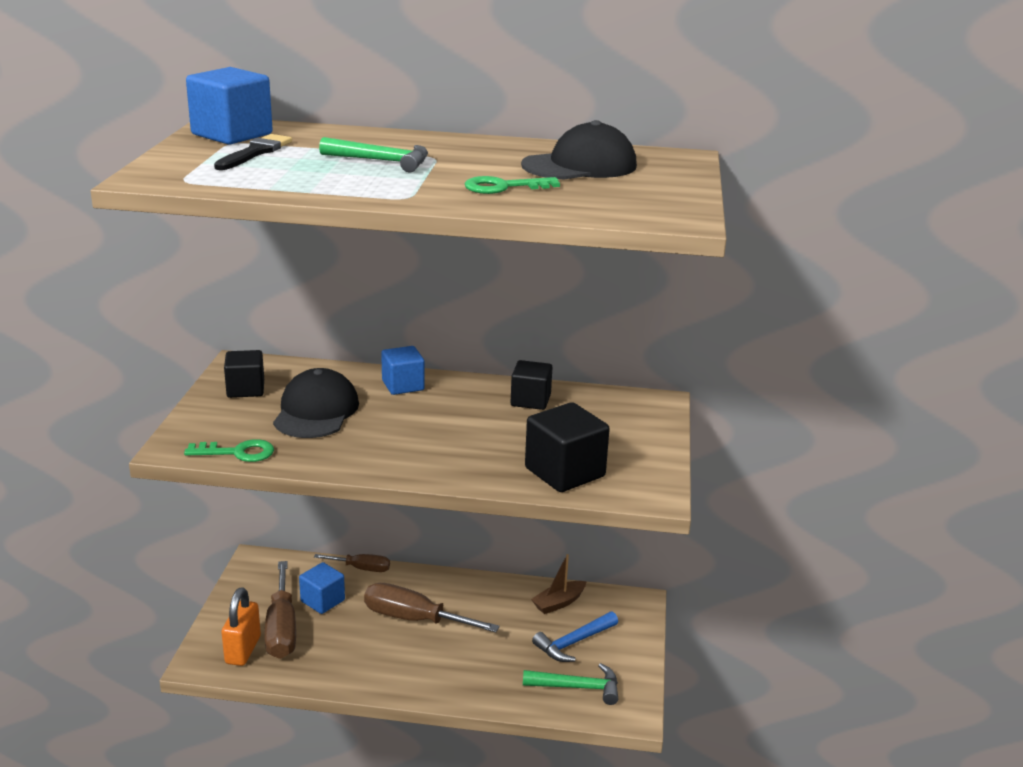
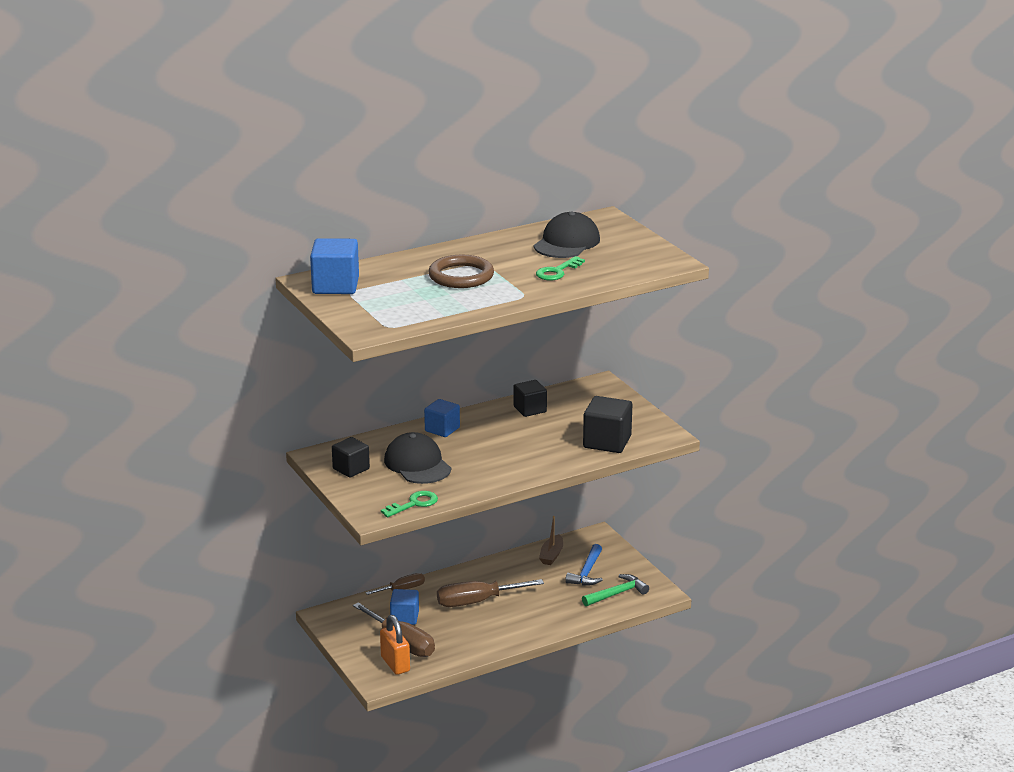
camera: 35 degrees left, 0 degrees up
(255, 153) = (381, 294): black brush -> none
(381, 161) = (461, 276): green hammer -> brown ring

